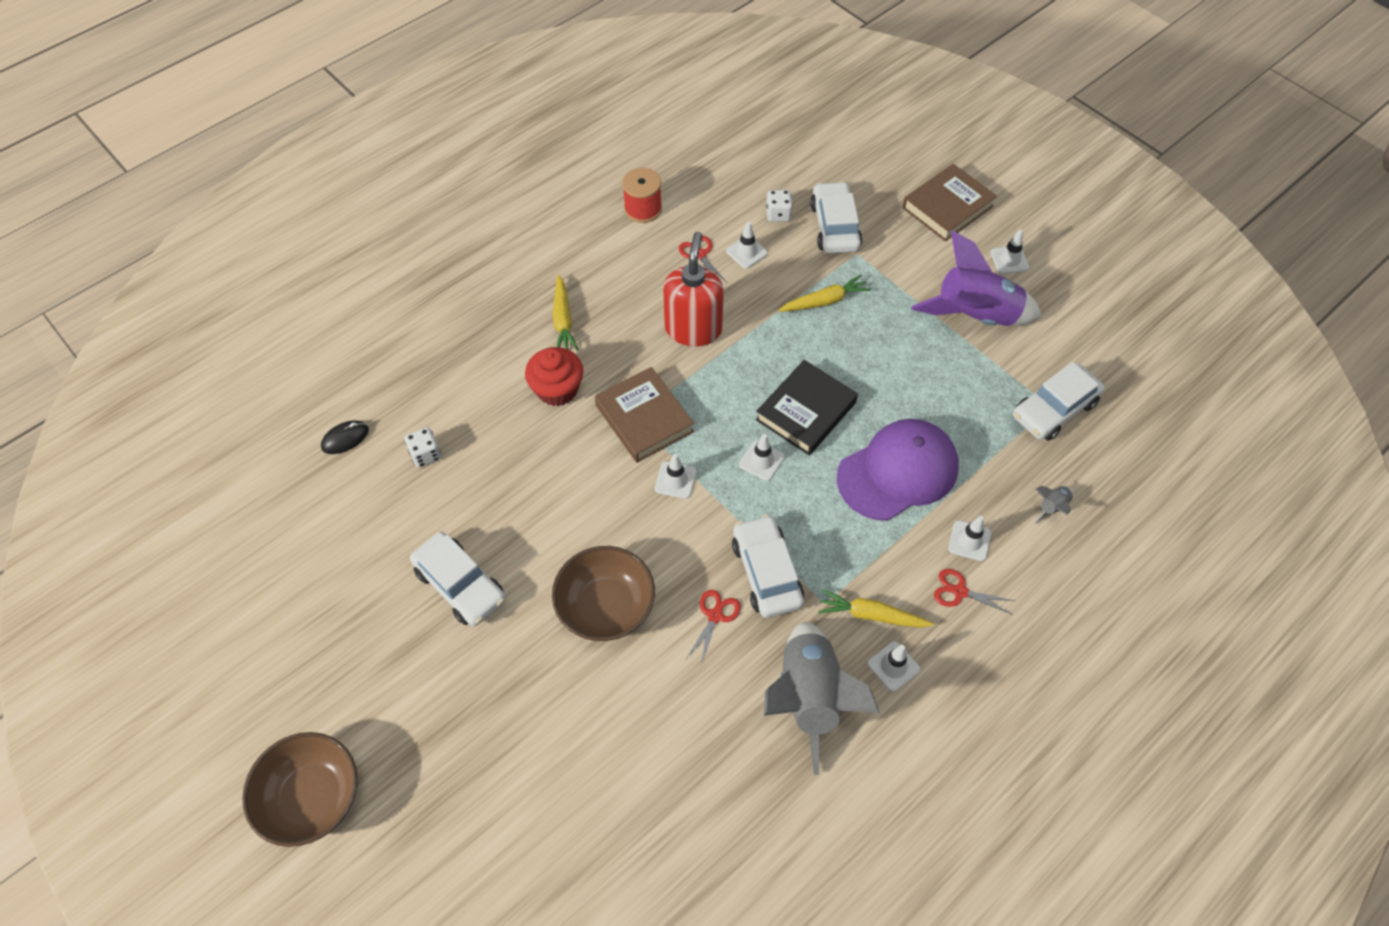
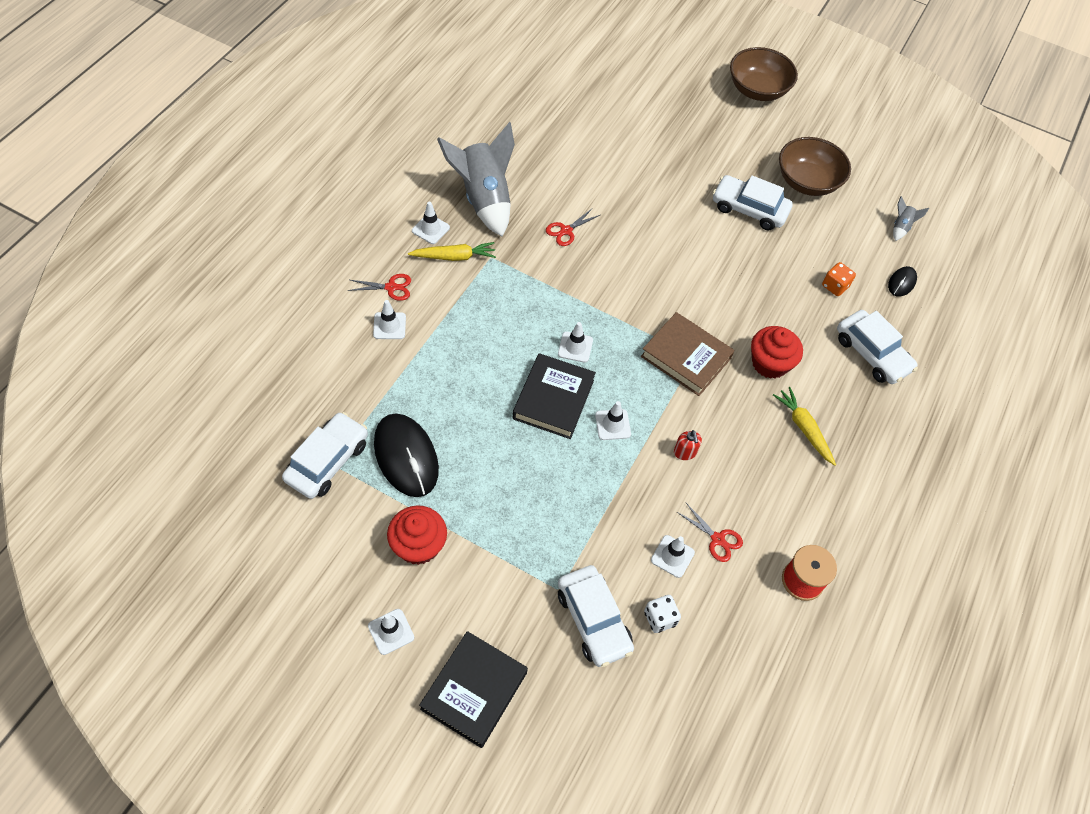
camera: 155 degrees right, 0 degrees up
(425, 454) = (835, 286): white dice -> orange dice
(606, 607) = (644, 219): brown bowl -> brown bowl (807, 182)
(675, 480) = (637, 315): white traffic cone -> white traffic cone (613, 424)
(693, 329) = (685, 452): red soap dispenser -> red soap dispenser, size x0.42
(715, 616) = (566, 231): red scissors -> red scissors turned 45 degrees clockwise
(766, 573) = (540, 266): white car -> white car (872, 353)
(825, 301) = (573, 519): yellow carrot -> none
(898, 472) = (459, 366): purple cap -> none
(947, 207) = (474, 691): brown book -> black book
(973, 394) = (406, 457): none -> black mouse
(974, 316) = (418, 545): purple rocket -> red cupcake
(1052, 507) = (323, 369): grey rocket -> grey rocket (901, 227)

